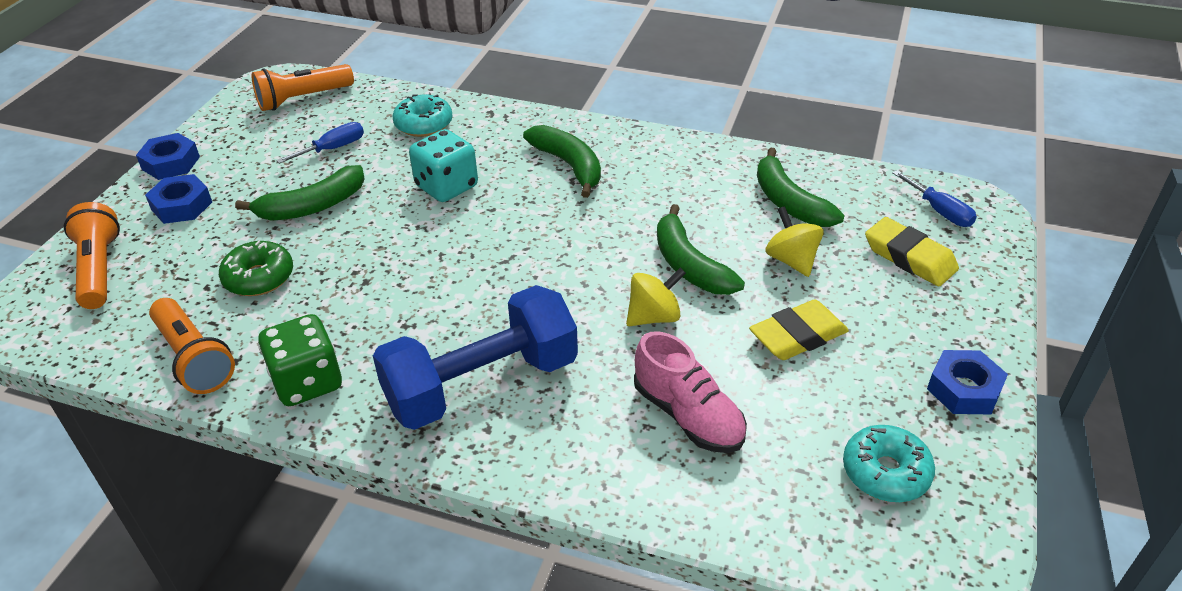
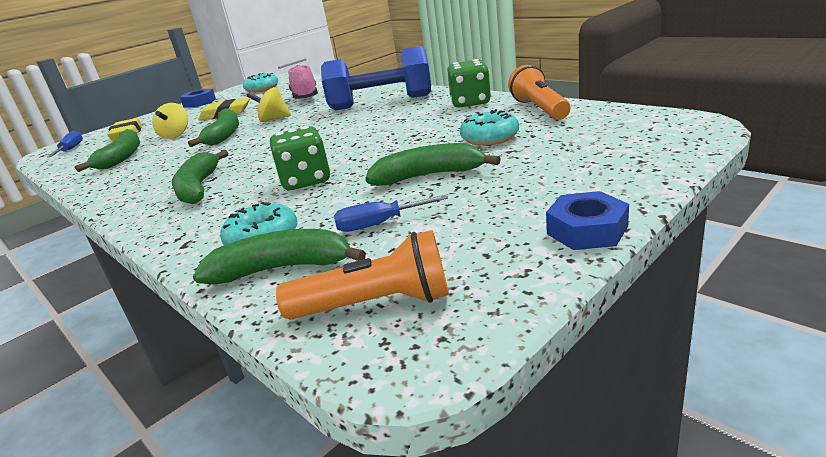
camera: 150 degrees left, 15 degrees down
(99, 269) = (634, 146): orange flashlight -> none
(182, 206) = (562, 185): blue nut -> none
(259, 278) = (490, 138): green donut -> turquoise donut
(384, 108) = (282, 268): none -> green banana
(446, 187) = (306, 181): turquoise dice -> green dice

